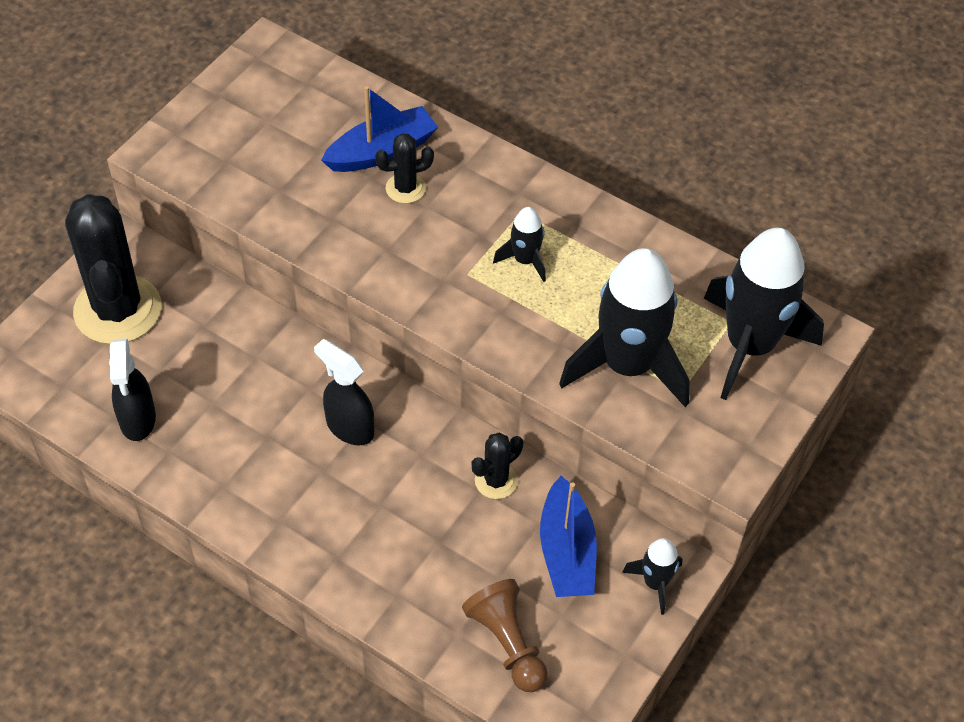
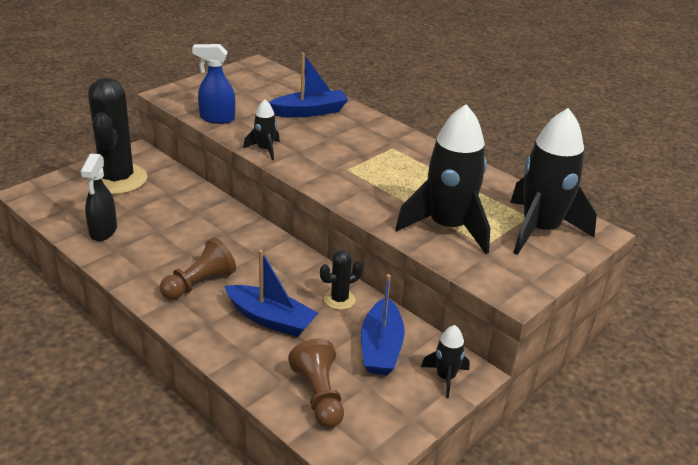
camera: 10 degrees right, 20 degrees down
(248, 196) = (216, 118): none -> blue spray bottle
(303, 490) = (199, 283): none -> brown pawn
(349, 427) = (245, 256): black spray bottle -> none
(405, 188) = (319, 128): black cactus -> none
(415, 533) = (270, 319): none -> blue boat
(525, 260) = (388, 169): black rocket -> black rocket (265, 149)

